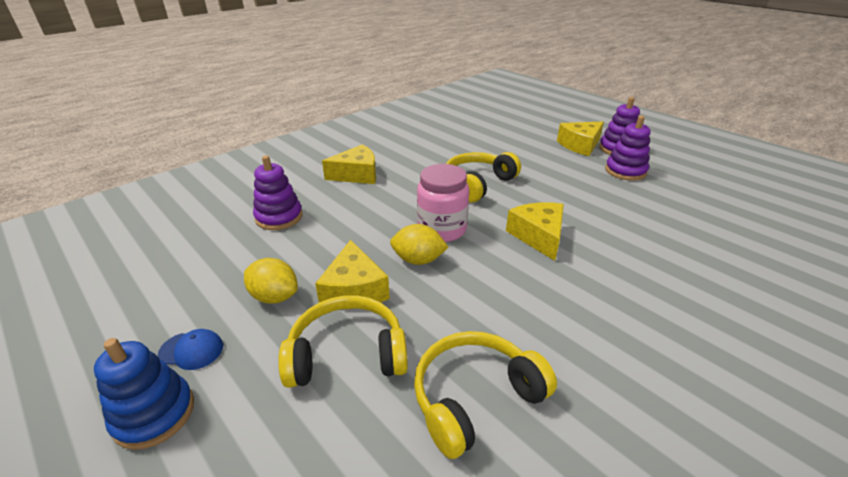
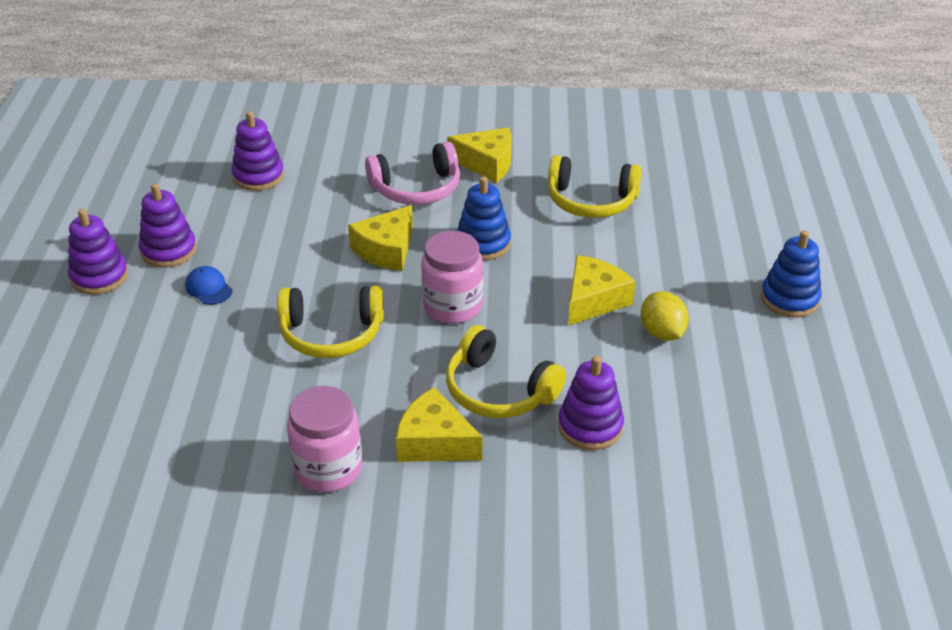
camera: 135 degrees left, 5 degrees up
(191, 350) = (750, 327): blue cap -> blue cap (209, 288)
(347, 354) = (642, 262): yellow headphones -> yellow headphones (499, 390)
(389, 149) = (328, 469): none -> pink jar
(418, 260) = (513, 292): yellow lemon -> none
(492, 281) = (483, 243): none -> blue stacking toy
(580, 145) = (118, 308): yellow cheese -> yellow cheese (487, 163)
(616, 293) = (416, 188): none -> pink headphones
(704, 230) = (258, 176): none -> purple stacking toy

